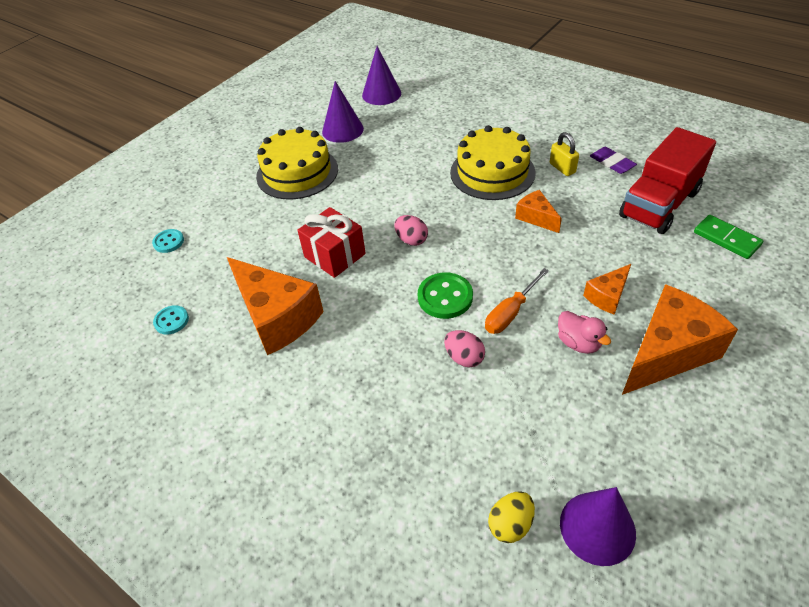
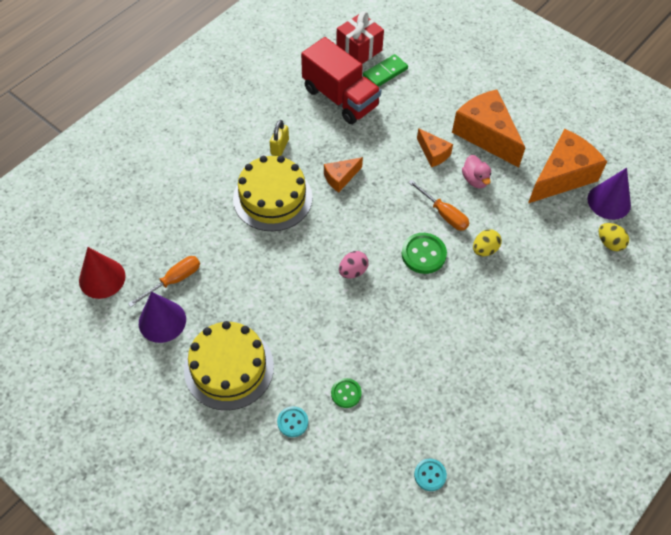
camera: 90 degrees left, 10 degrees up
(168, 242) = (318, 495): turquoise button -> turquoise button (292, 422)
(267, 249) = (346, 393): none -> green button
(277, 317) = (433, 381): orange cheese -> orange cheese (562, 176)
(335, 255) = (363, 334): red gift -> red gift (359, 50)
(381, 94) = (102, 278): purple cone -> red cone
(384, 129) = (174, 280): none -> orange screwdriver
(464, 358) = (484, 249): pink egg -> yellow egg
(562, 168) = (279, 147): yellow padlock -> yellow padlock turned 45 degrees counterclockwise
(578, 343) = (475, 180): pink duck -> pink duck turned 105 degrees clockwise
(612, 163) = (281, 113): purple eraser -> none

